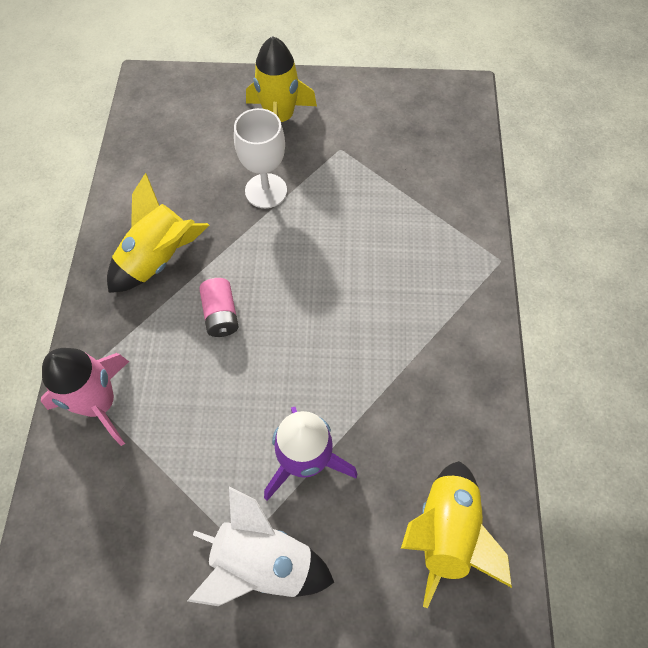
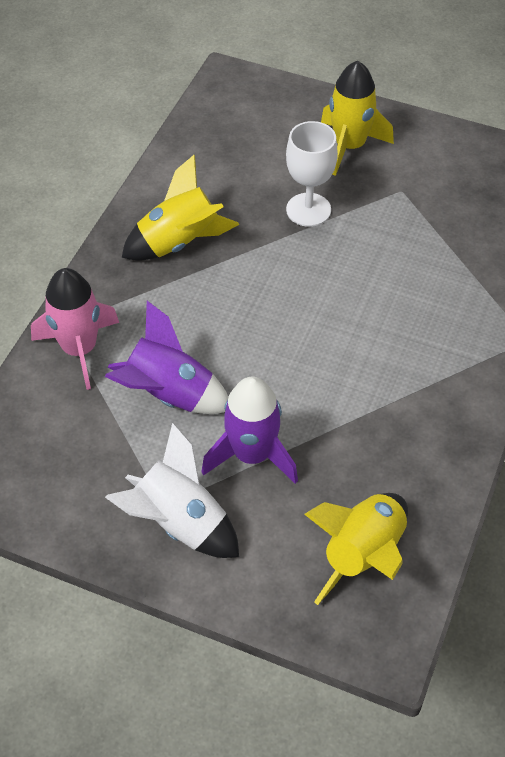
camera: 20 degrees right, 10 degrees down
(204, 424) = (169, 395): none -> purple rocket
(221, 315) = (220, 307): pink battery -> none

